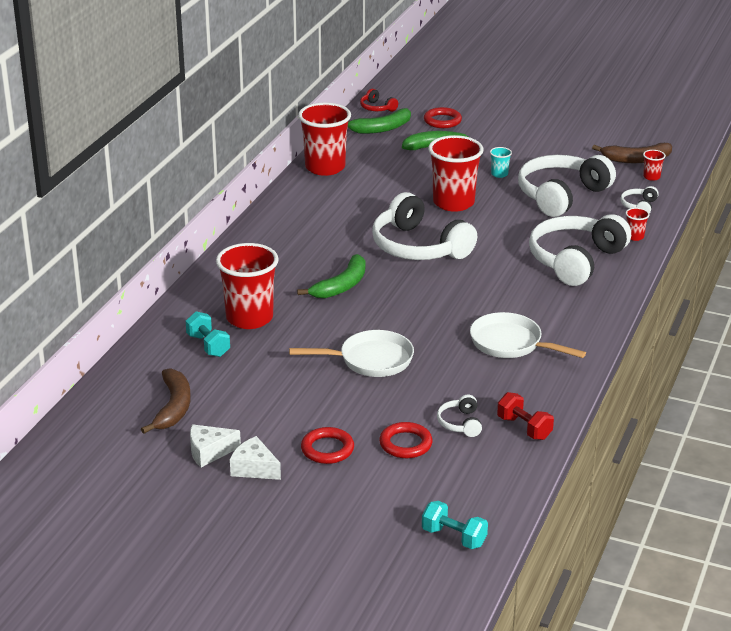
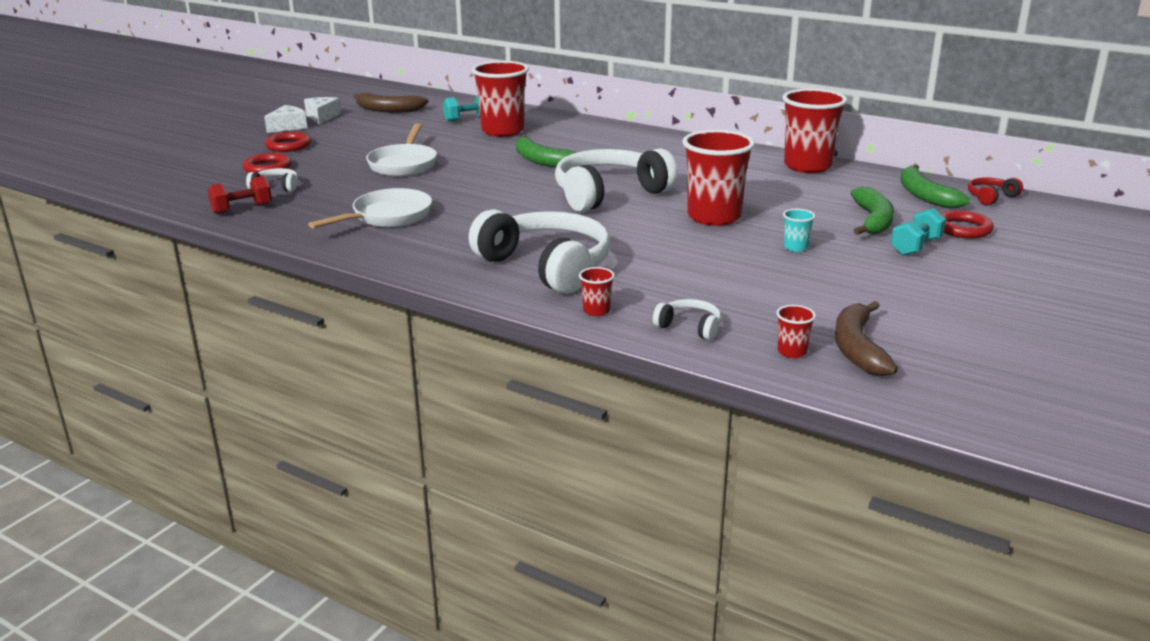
camera: 100 degrees right, 5 degrees down
(454, 537) = (132, 174): turquoise dumbbell -> turquoise dumbbell (916, 247)
(561, 195) = (730, 278): white headphones -> none

